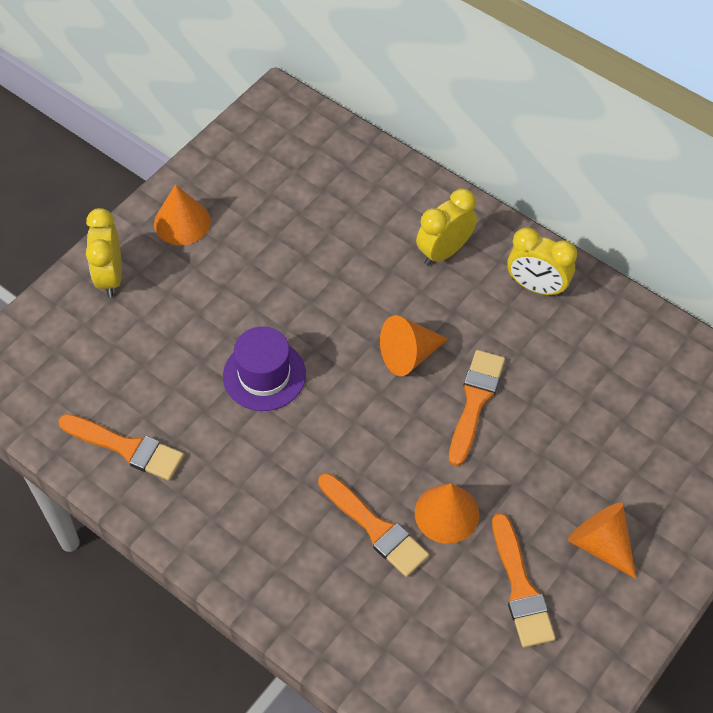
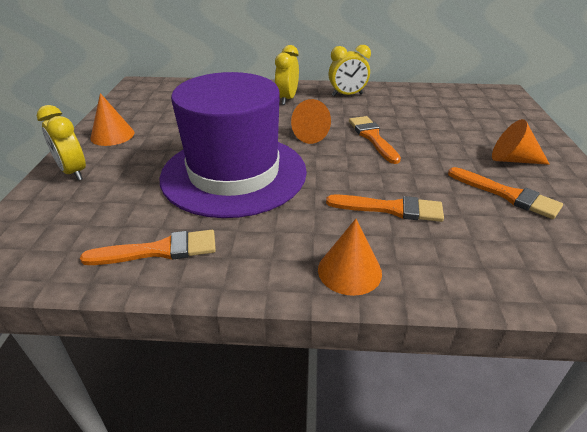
camera: 35 degrees left, 20 degrees down
(264, 375) = (234, 173): purple hat -> purple hat, size x2.20
(446, 513) = (421, 183): orange cone -> orange cone (349, 271)

